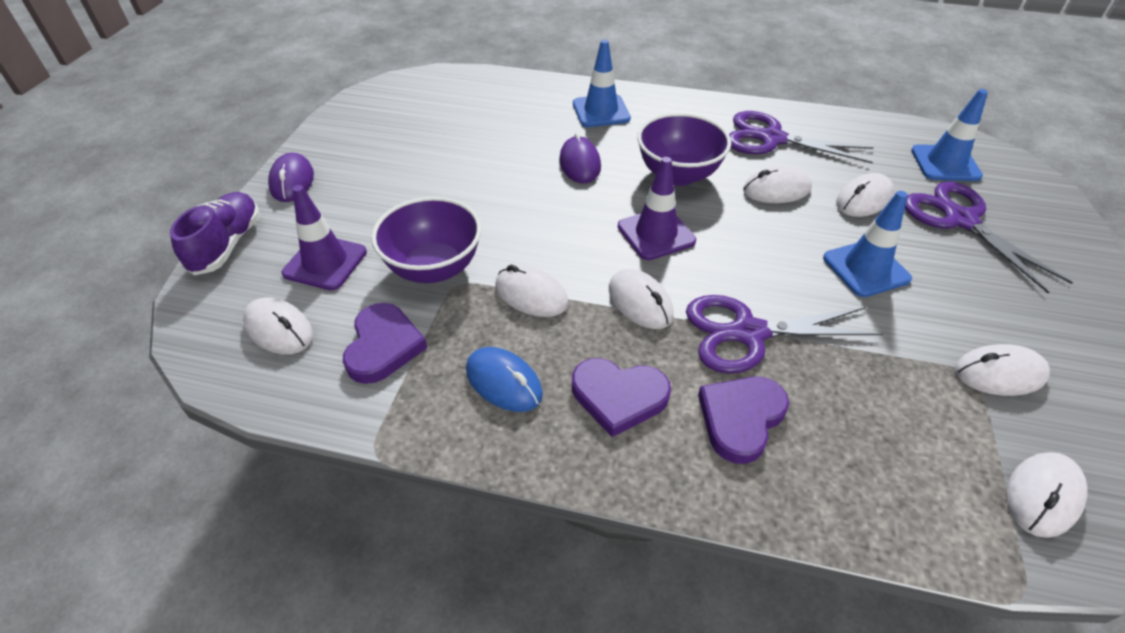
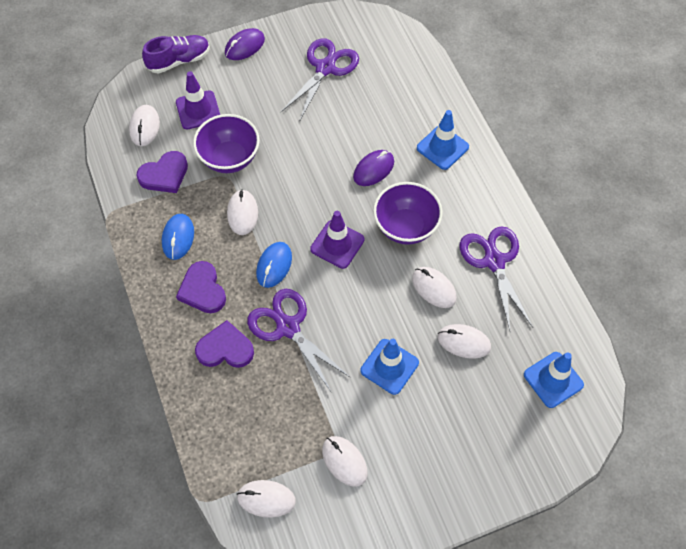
camera: 55 degrees right, 15 degrees up
(640, 302) = (274, 266): white mouse -> blue mouse
(960, 220) = (485, 406): purple scissors -> purple scissors (325, 68)

